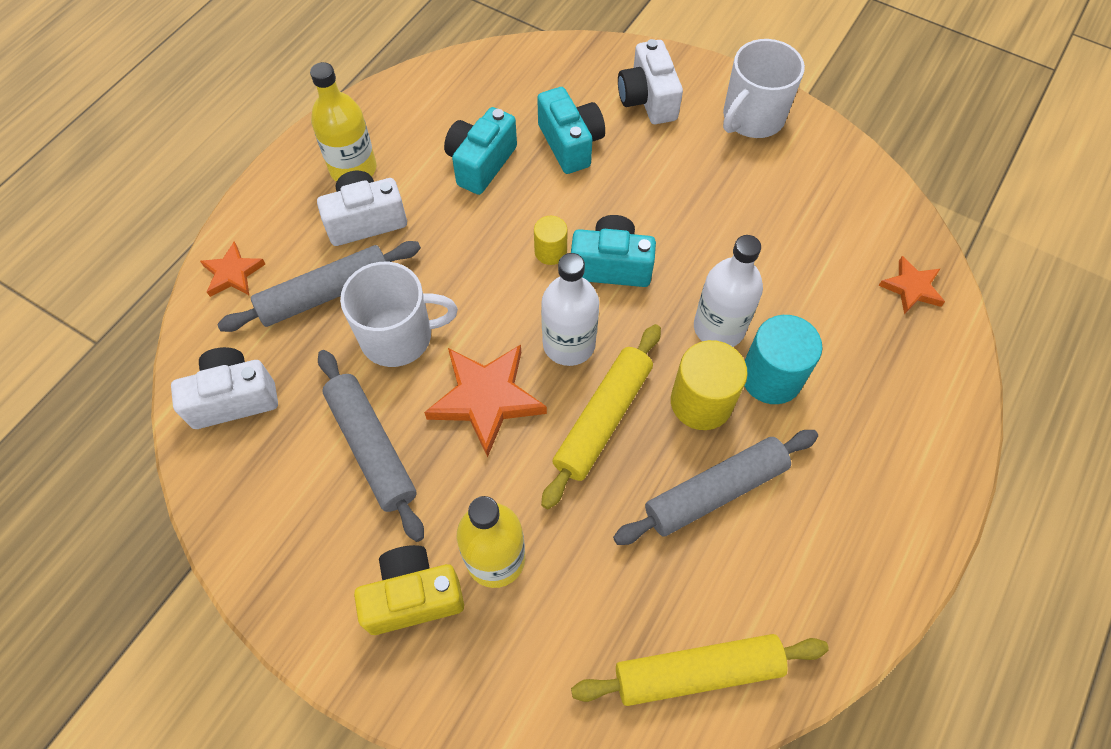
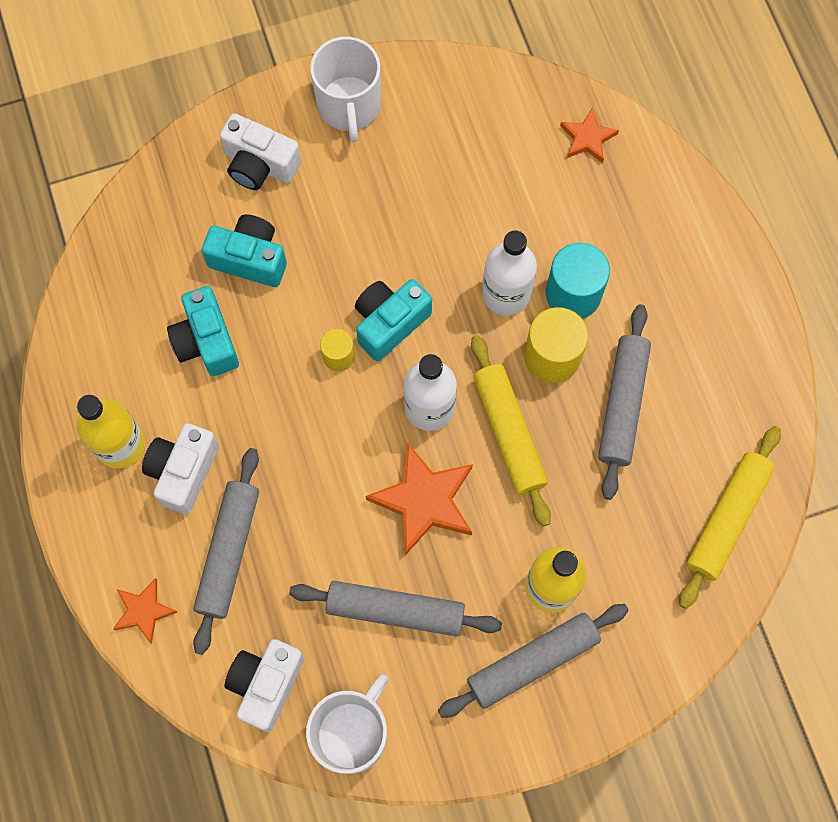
camera: 50 degrees left, 10 degrees up
(399, 336) = (316, 524): white mug -> white mug (352, 733)
(413, 596) = (532, 662): yellow camera -> grey rolling pin

